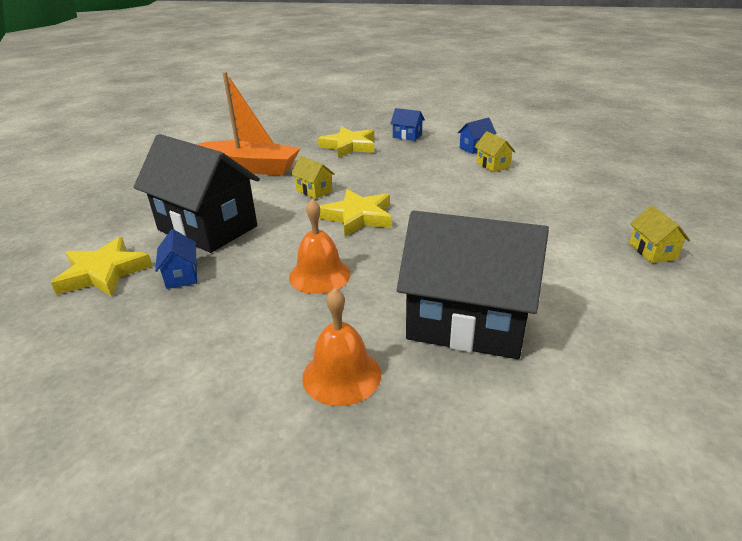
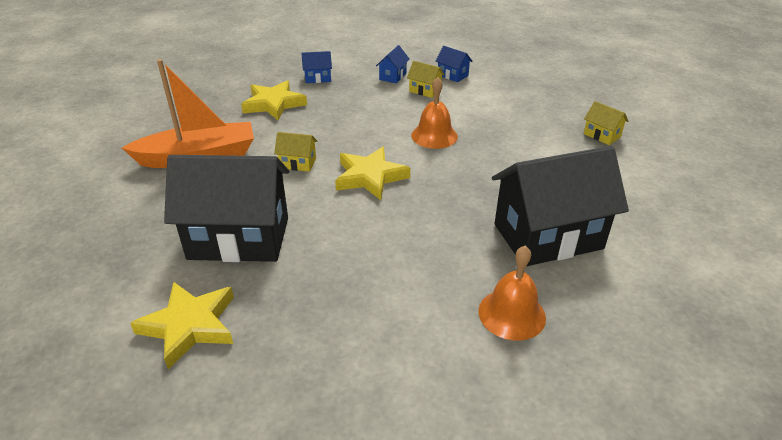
camera: 35 degrees left, 5 degrees up
(182, 275) = (277, 294): blue house -> blue house (452, 75)
(319, 275) = (401, 242): orange bell -> orange bell (434, 136)

